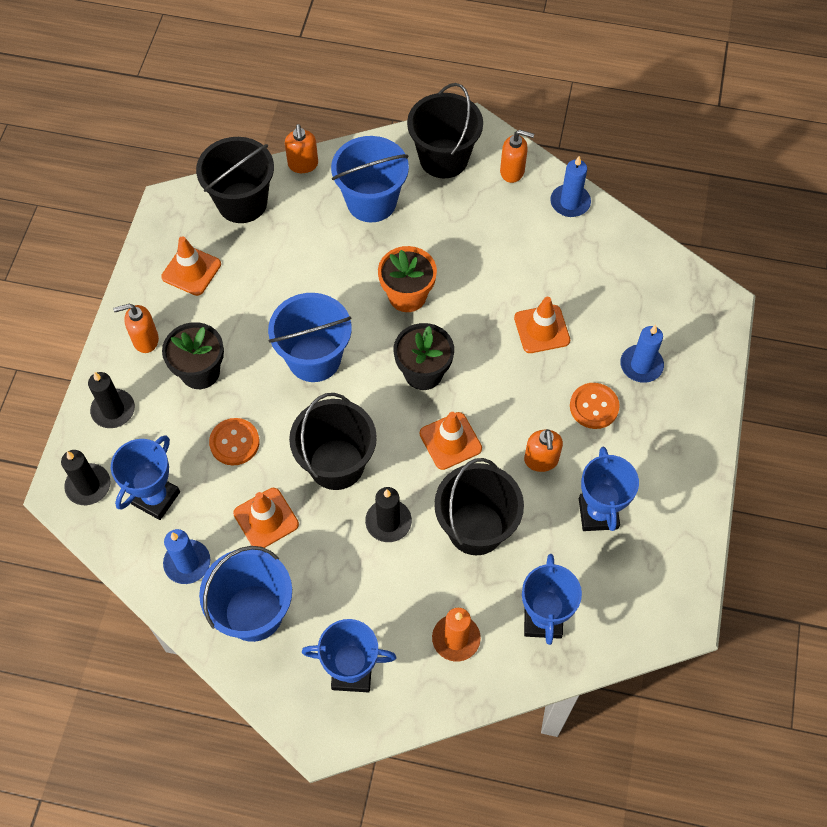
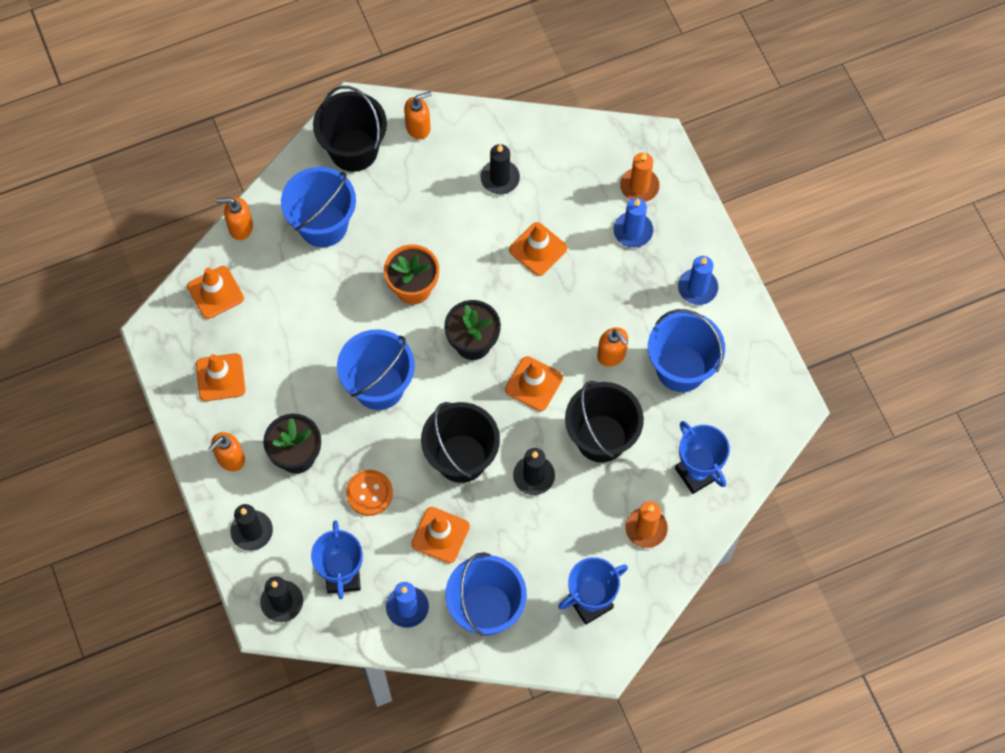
camera: 35 degrees left, 5 degrees up
(242, 202) = (215, 292): black bucket -> orange traffic cone
(303, 165) = (240, 227): orange soap dispenser -> orange soap dispenser turned 135 degrees clockwise
(552, 251) = (500, 178): none -> black candle
(570, 202) = (484, 127): blue candle -> blue candle (697, 288)
(594, 406) = (621, 287): orange button -> none
(598, 513) = (681, 368): blue trophy -> blue bucket
(675, 331) = (639, 186): none -> orange candle

